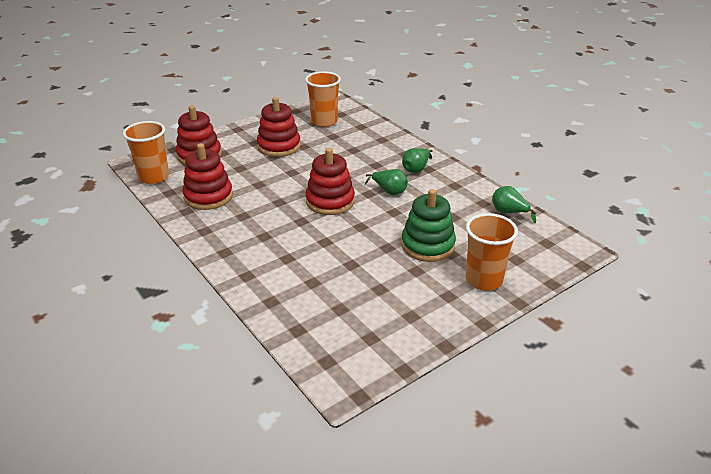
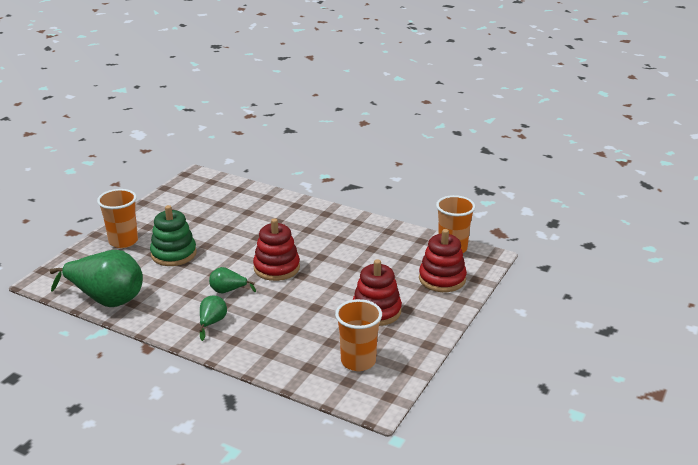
camera: 155 degrees right, 5 degrees down
(208, 196) = (384, 245): red stacking toy -> none
(509, 212) = (106, 299): green pear -> green pear, size x2.13

